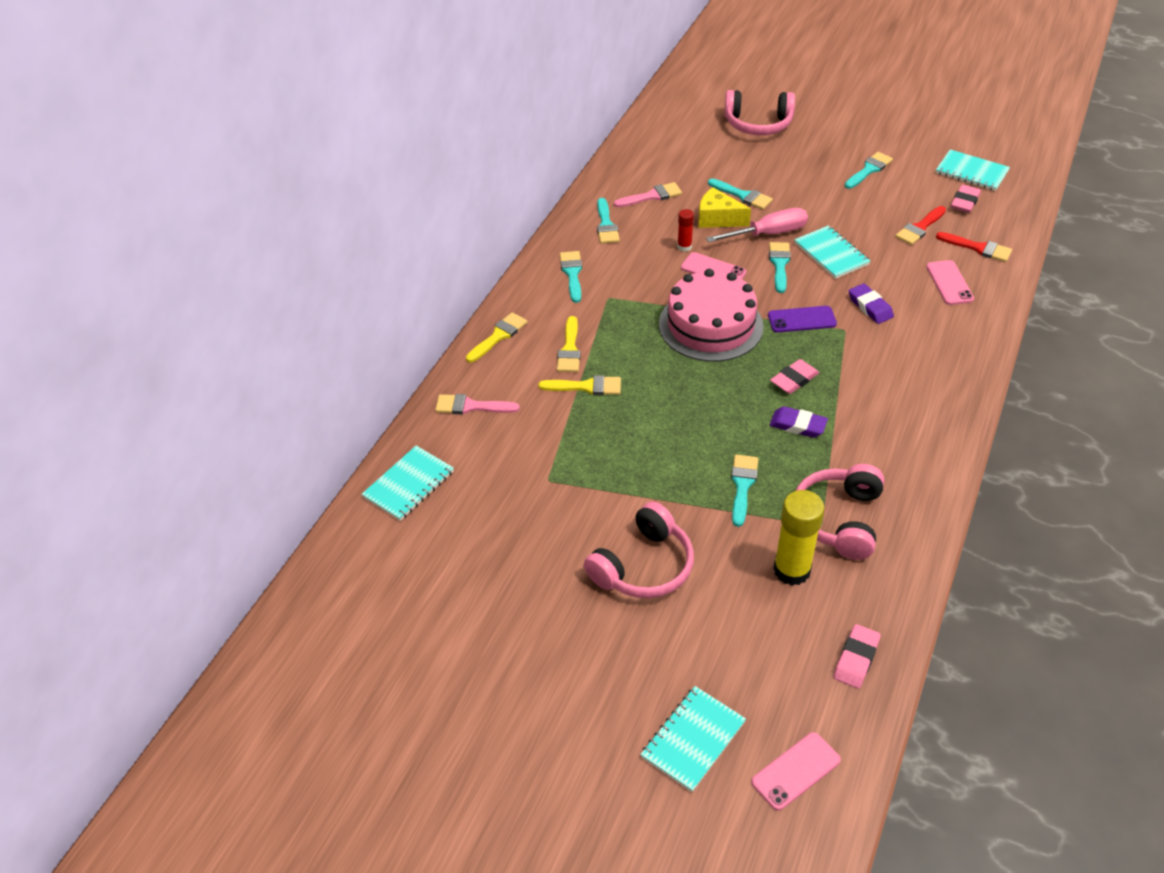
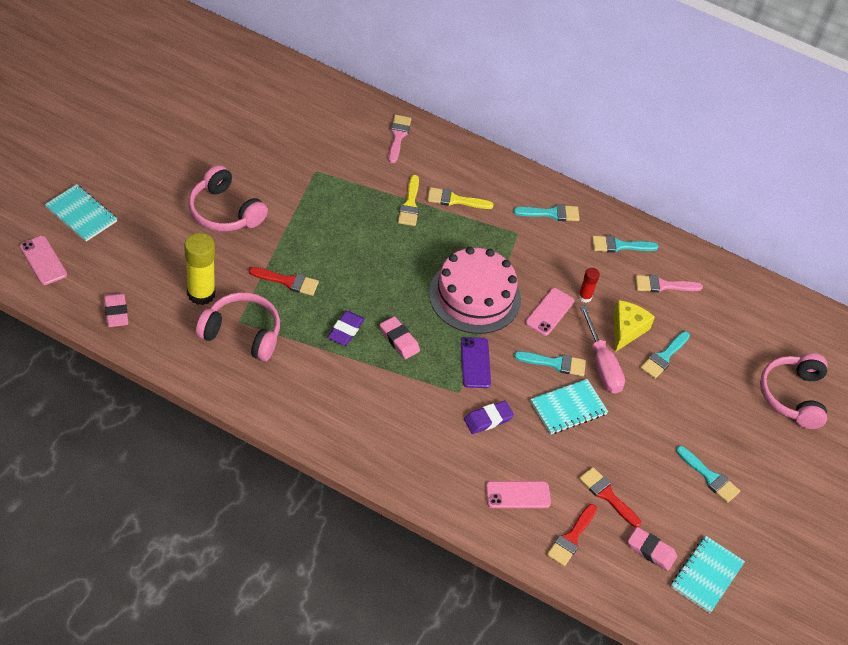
camera: 85 degrees right, 5 degrees up
(409, 485) = (325, 98): turquoise notebook -> none
(498, 336) = (475, 159): yellow brush -> none
(651, 196) = (663, 285): pink brush -> pink brush turned 105 degrees clockwise
(742, 486) = (287, 281): turquoise brush -> red brush
(856, 659) = (116, 312): pink eraser -> pink eraser turned 45 degrees clockwise

